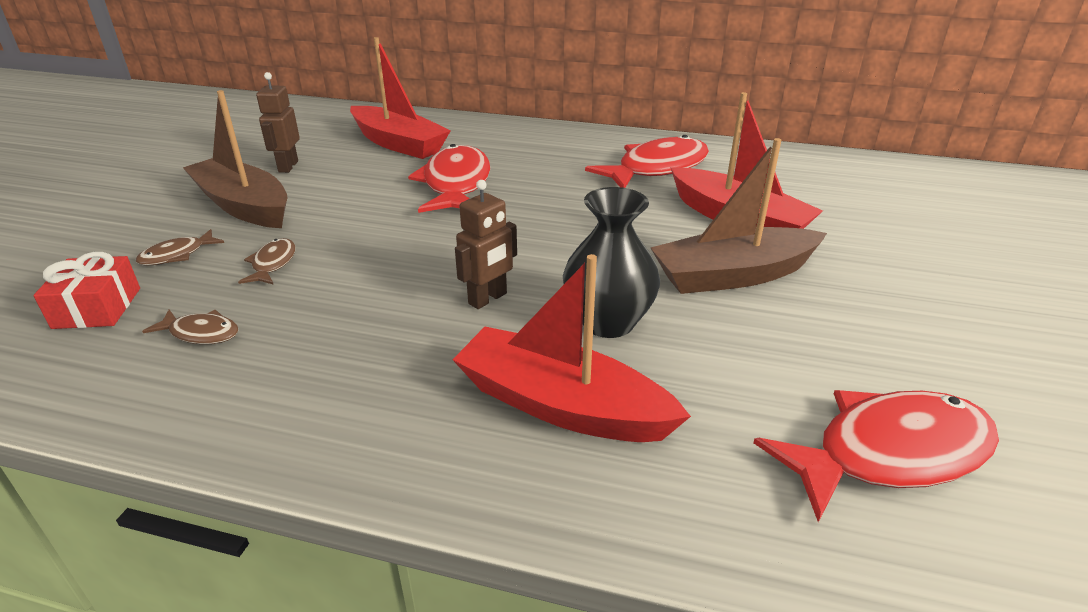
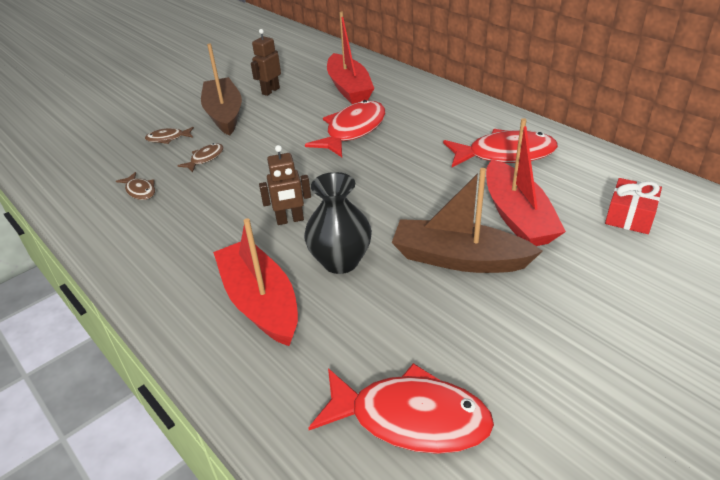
camera: 35 degrees right, 5 degrees up
(97, 308) = (112, 160): red gift -> red gift (630, 216)

